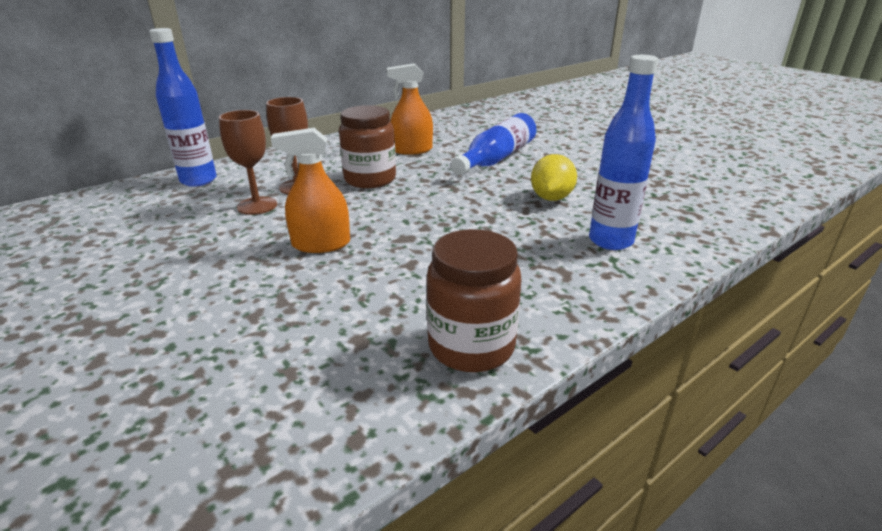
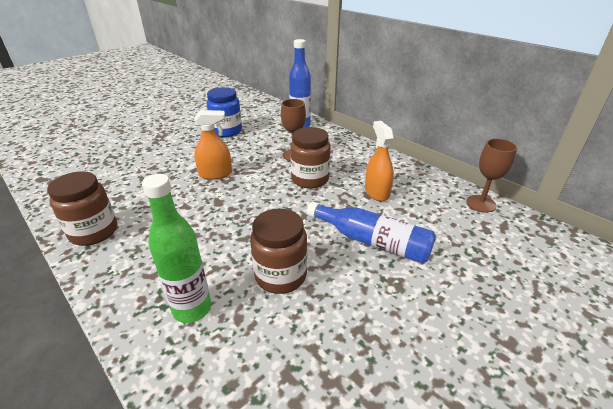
camera: 85 degrees right, 5 degrees up
(152, 242) = (226, 131): none -> blue jar
(257, 206) = (266, 148): brown goblet -> brown goblet (481, 204)
(321, 244) = (215, 174): orange spray bottle -> orange spray bottle turned 90 degrees clockwise
(551, 198) = (280, 275): yellow lemon -> brown jar
(610, 241) = (192, 309): blue bottle -> green bottle

